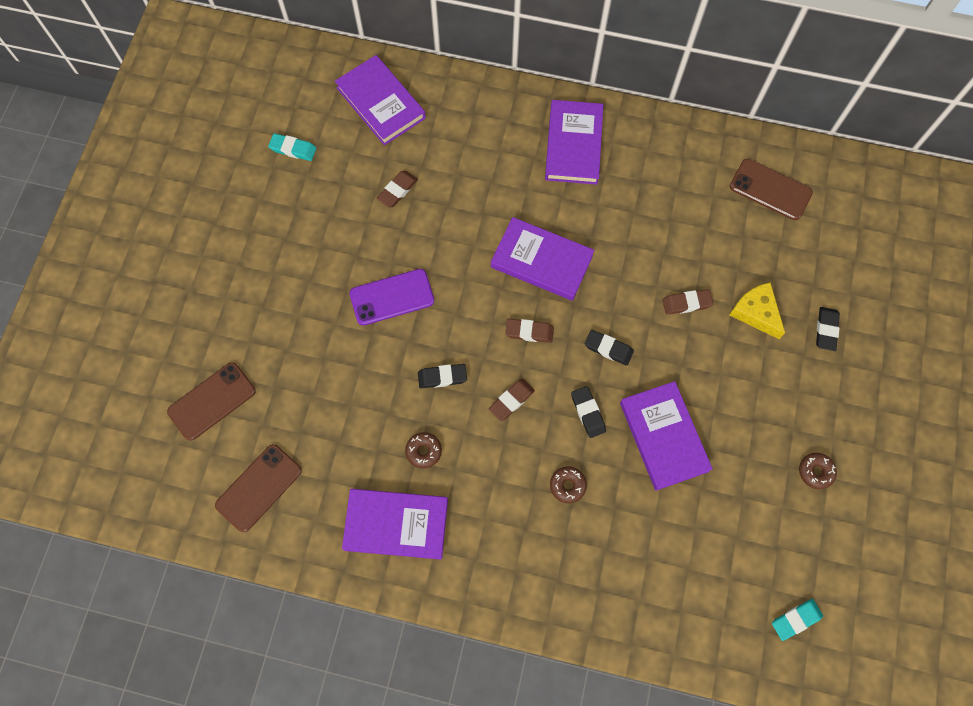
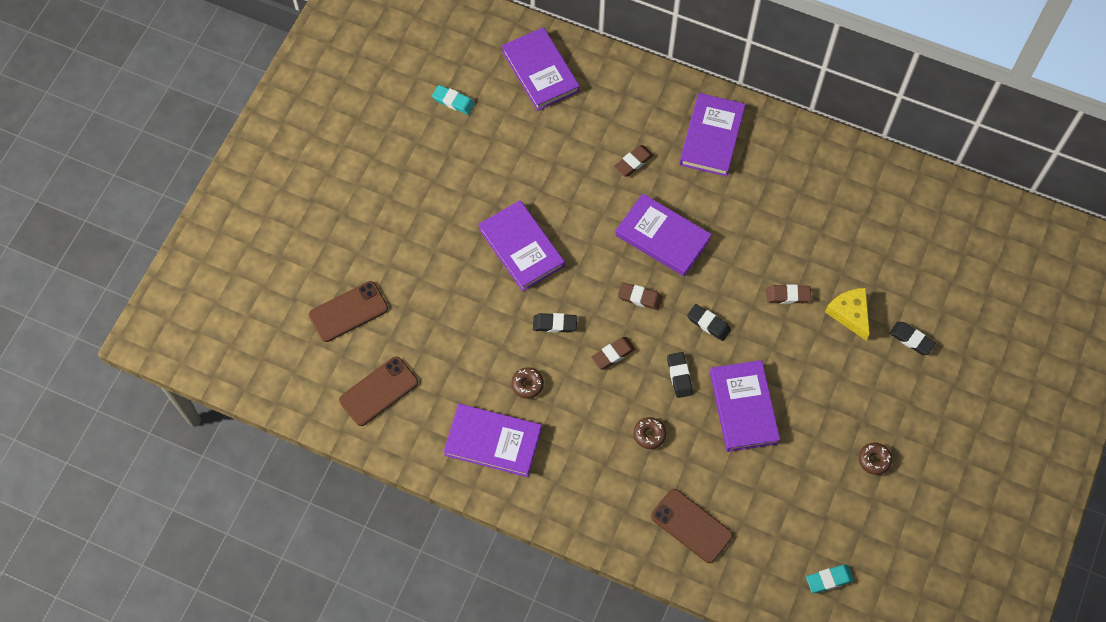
camera: 10 degrees right, 5 degrees down
(392, 297) = (521, 247): purple phone -> purple book
(397, 190) = (542, 154): brown eraser -> brown eraser (633, 162)
(770, 190) = (887, 206): brown phone -> brown phone (691, 526)
(826, 330) = (911, 339): black eraser -> black eraser turned 75 degrees counterclockwise

